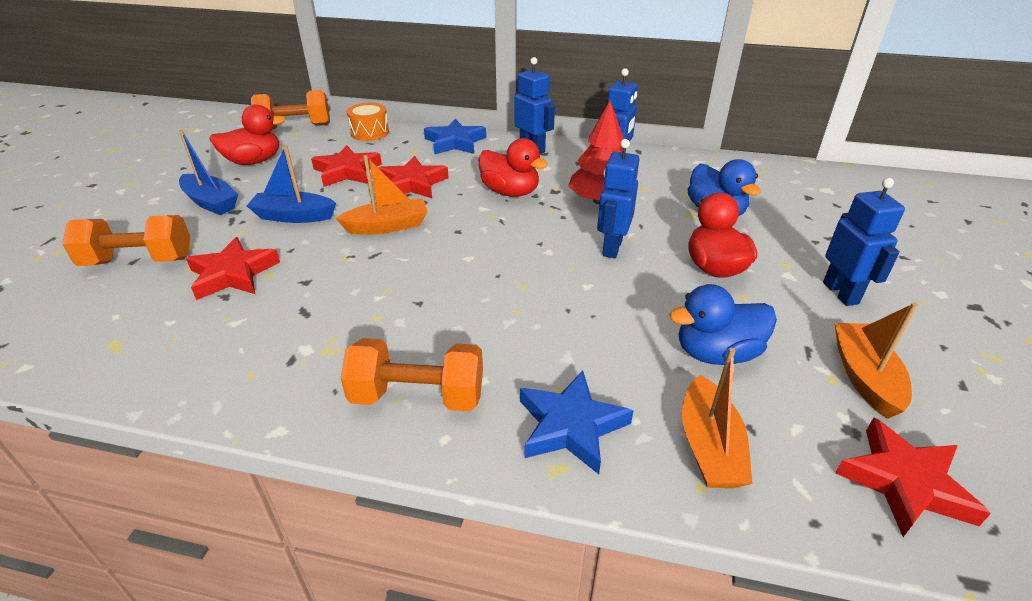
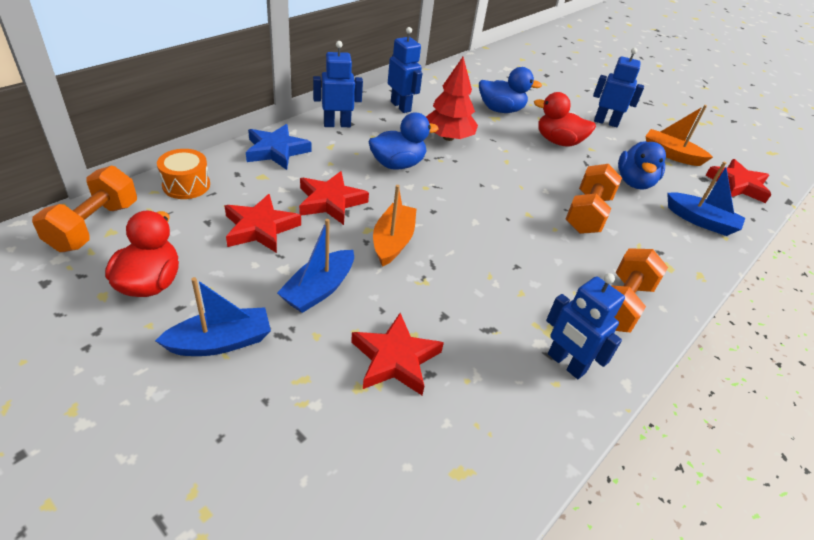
camera: 65 degrees left, 5 degrees up
(139, 261) = (305, 430): orange dumbbell -> orange dumbbell (587, 214)
(510, 192) = (397, 164): red duck -> blue duck
(571, 426) = (670, 256): blue star -> none
(611, 247) = (510, 162): blue robot -> blue robot (566, 363)
(709, 446) = (700, 221): orange boat -> blue boat

